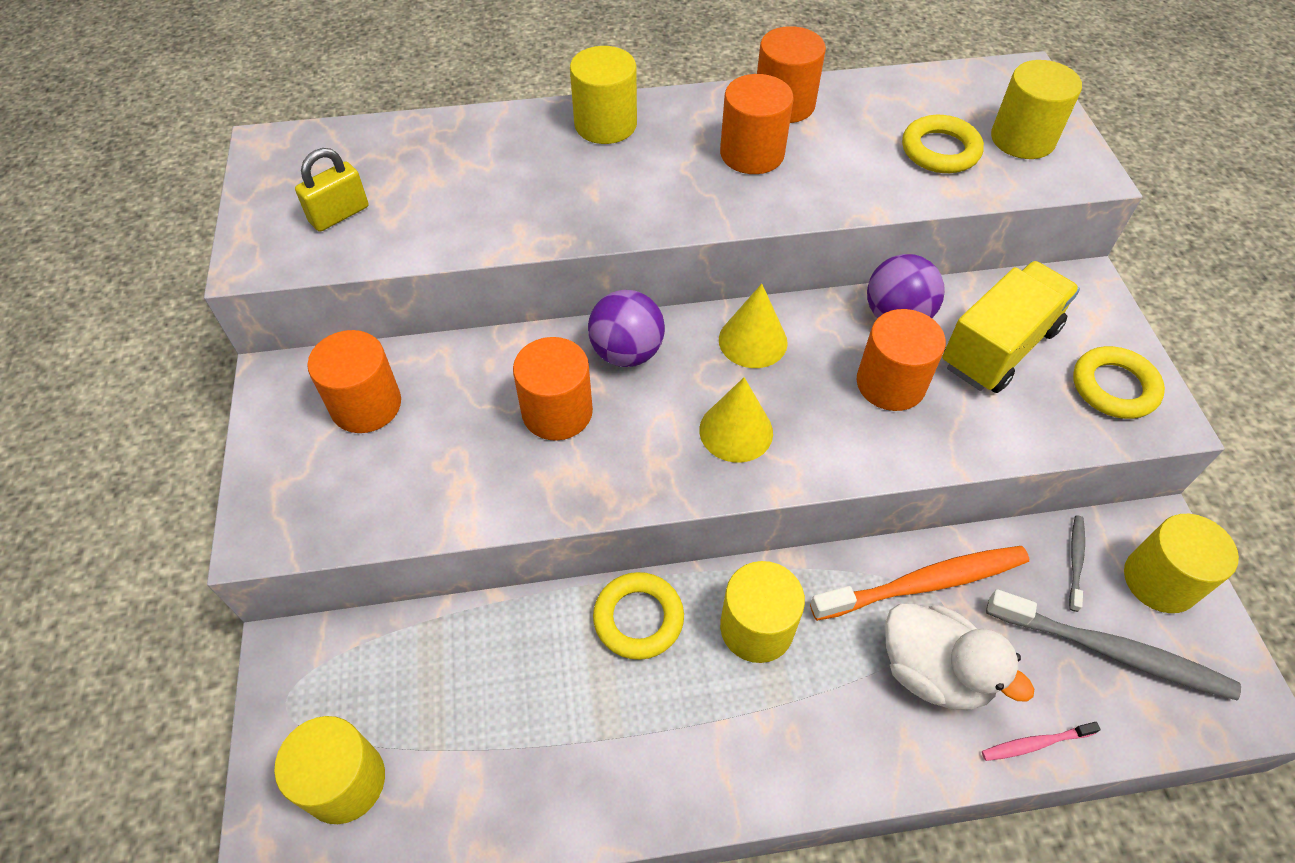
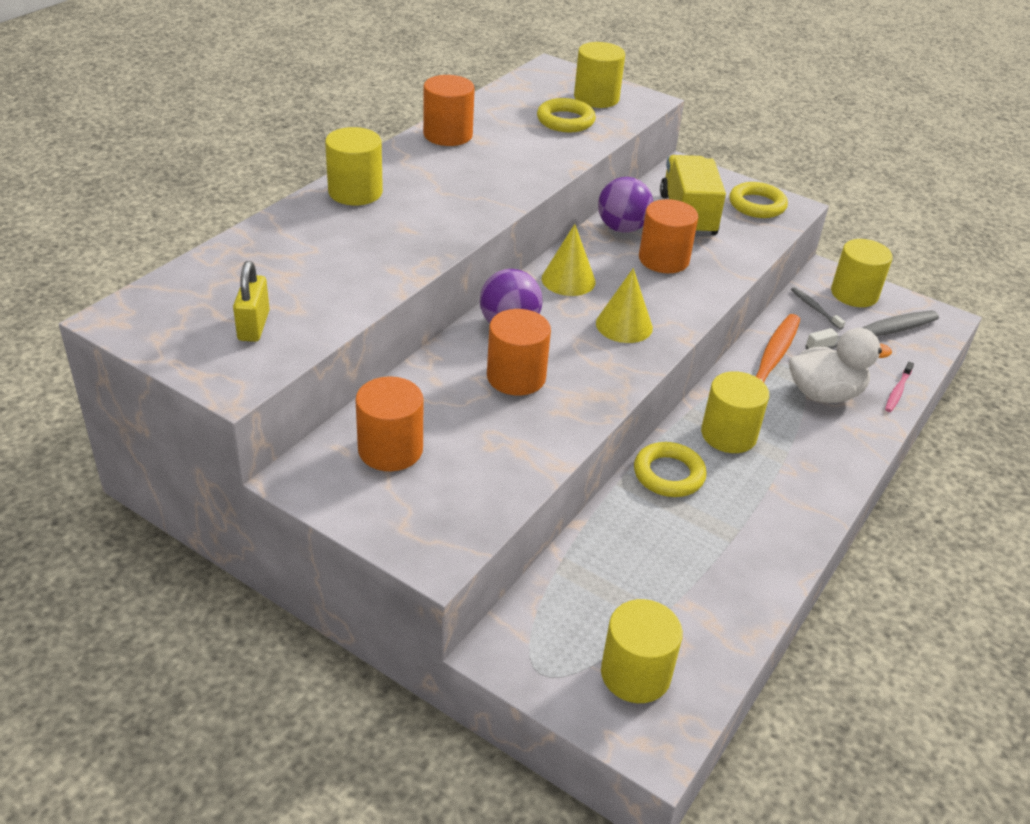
camera: 50 degrees left, 15 degrees down
(752, 153) = (469, 167): orange cylinder -> none

